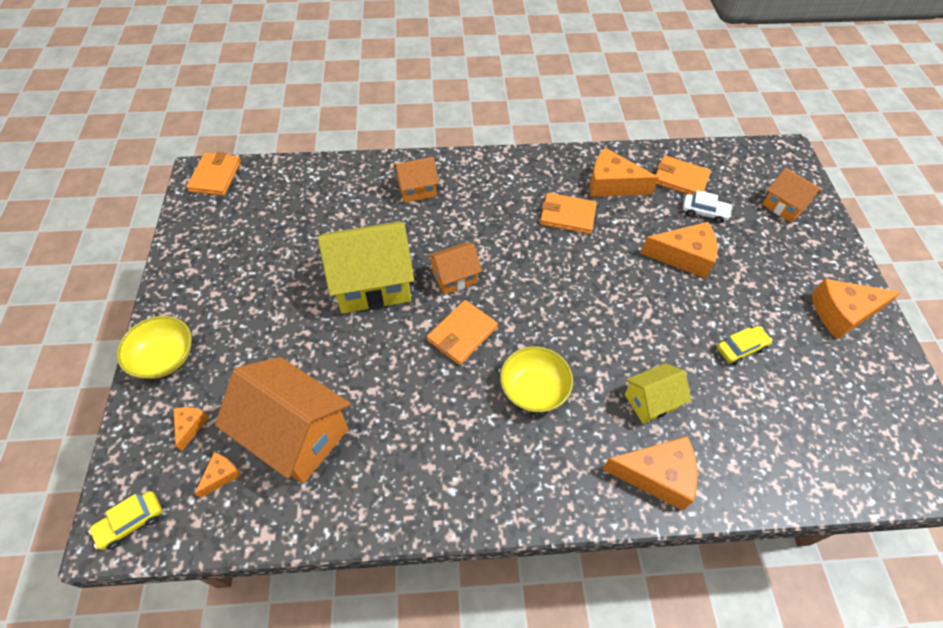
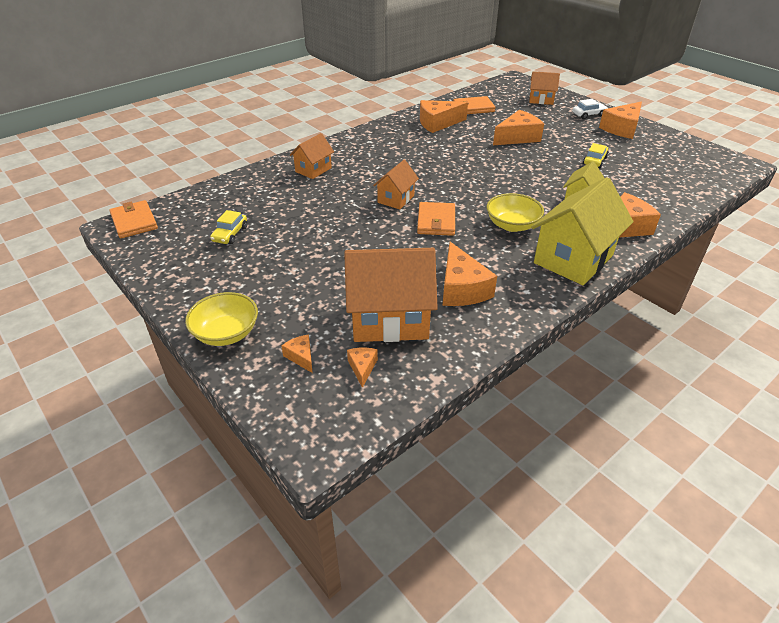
camera: 35 degrees left, 15 degrees down
(131, 522) = (323, 432): yellow car -> yellow car (230, 234)
(372, 284) = (343, 225): yellow house -> yellow house (573, 259)
(395, 442) = (461, 288): none -> orange cheese
(567, 215) = (429, 145): orange wallet -> none
(704, 212) = (504, 116): white car -> white car (588, 114)

